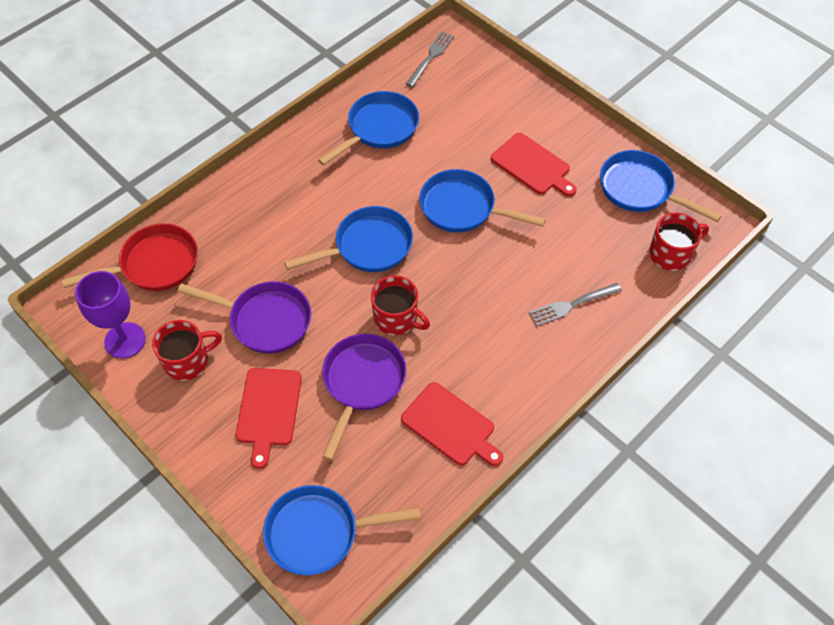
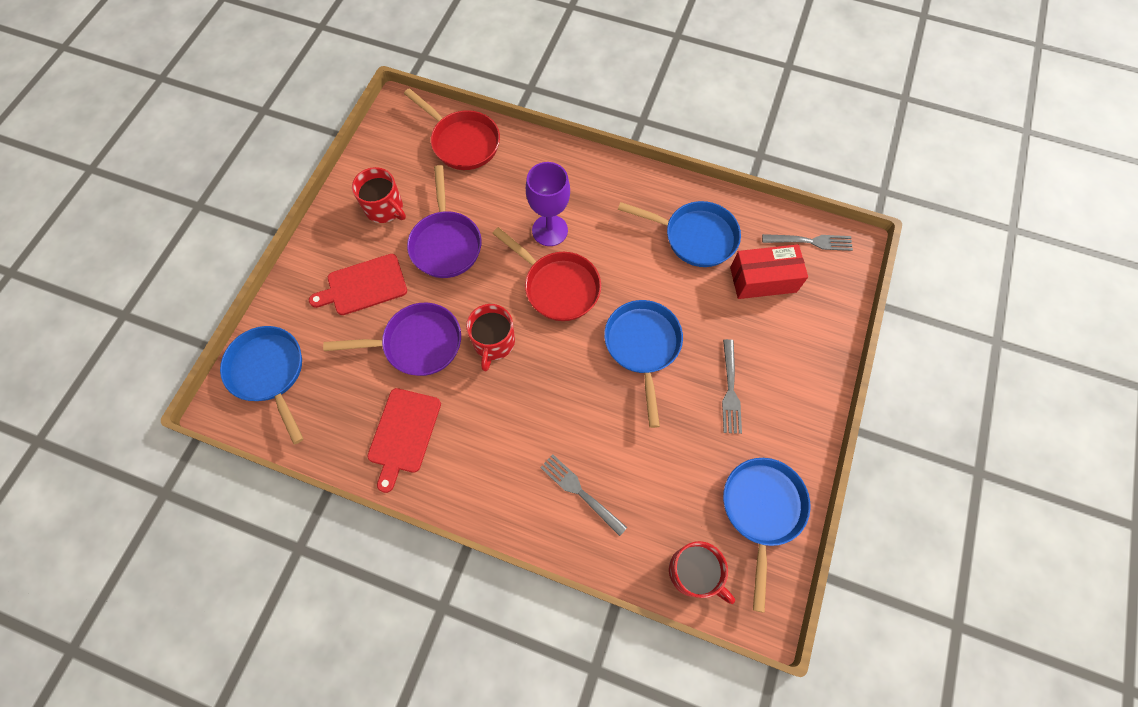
camera: 65 degrees right, 10 degrees up
(125, 340) = (385, 158): purple goblet -> purple goblet (550, 230)
(368, 246) = (558, 286): blue pan -> red pan
(447, 102) = (763, 279): none -> red box
(532, 166) = (730, 390): red cutting board -> grey fork

